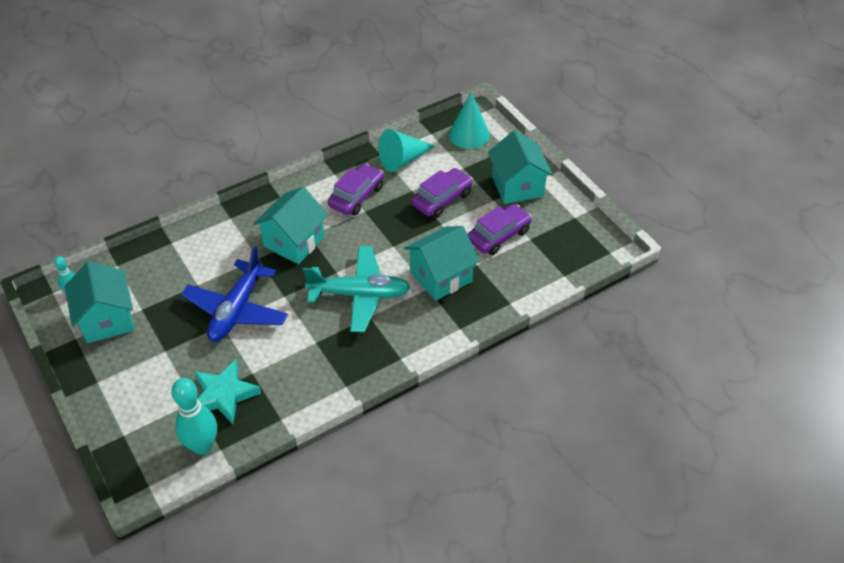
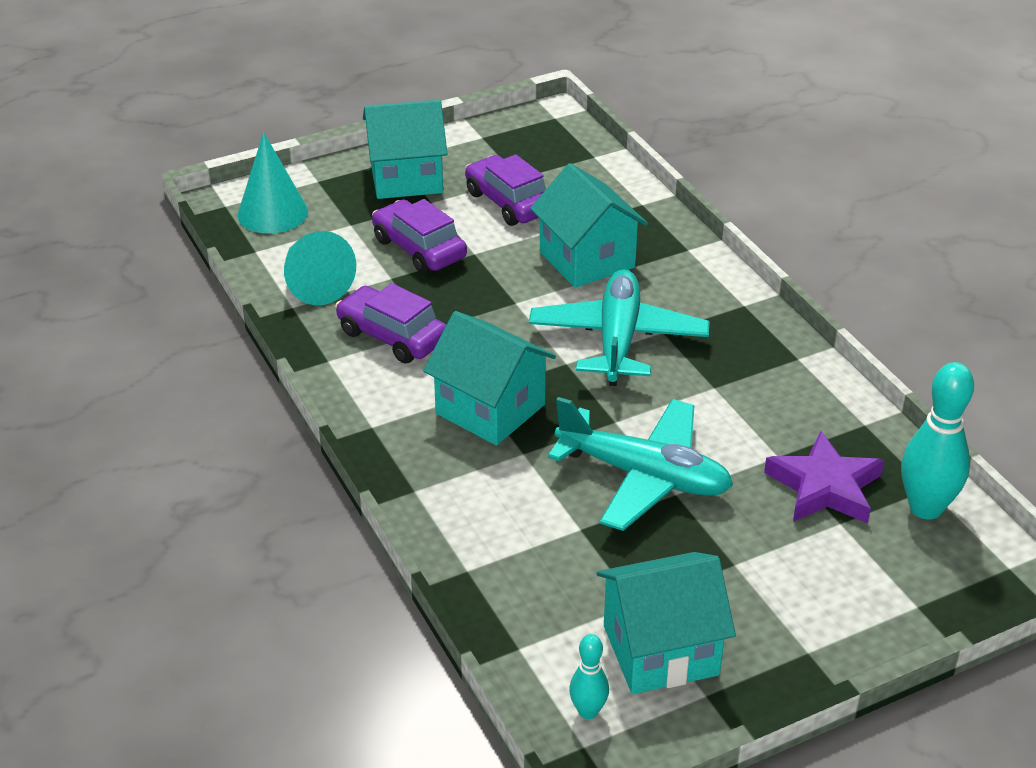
camera: 85 degrees left, 10 degrees down
(223, 395) = (824, 487): turquoise star -> purple star
(236, 310) = (644, 476): blue plane -> turquoise plane

